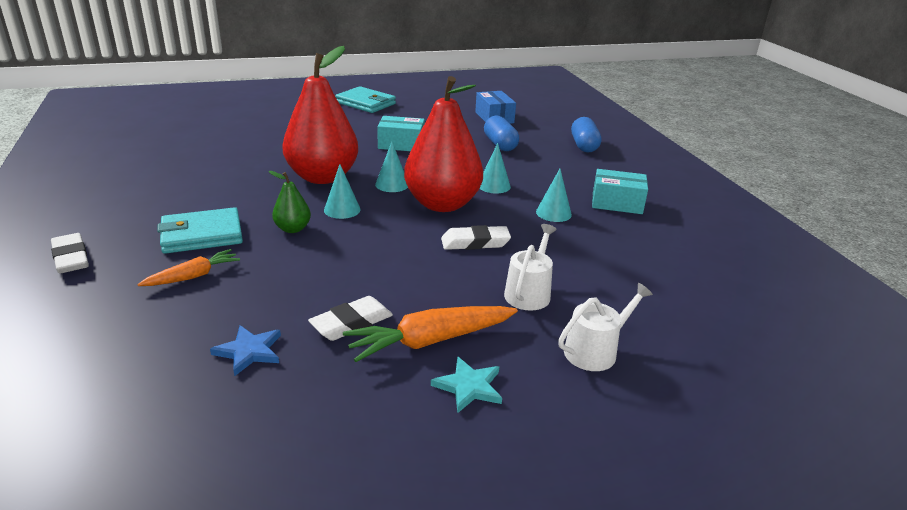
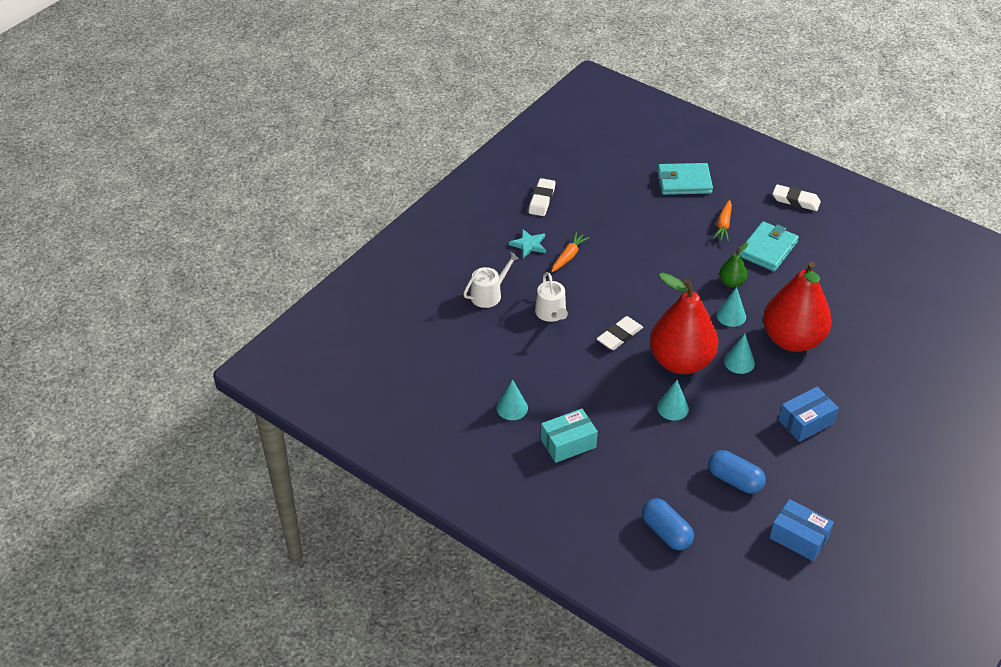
camera: 145 degrees right, 15 degrees up
(249, 351) = (636, 209): blue star -> none
(351, 323) = (614, 245): white eraser -> white eraser (542, 200)
(365, 103) = (940, 479): turquoise wallet -> turquoise wallet (684, 182)
(401, 144) = (806, 422): turquoise box -> blue box
(431, 341) = (568, 256): orange carrot -> orange carrot, size x0.61
(553, 213) = (601, 399): turquoise cone -> turquoise cone (512, 408)
(595, 351) = (489, 294): white watering can -> white watering can turned 150 degrees counterclockwise

